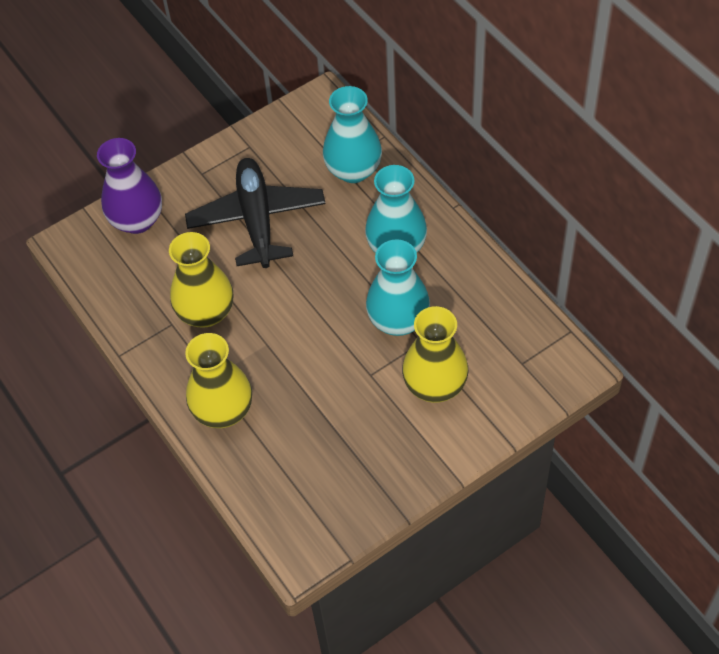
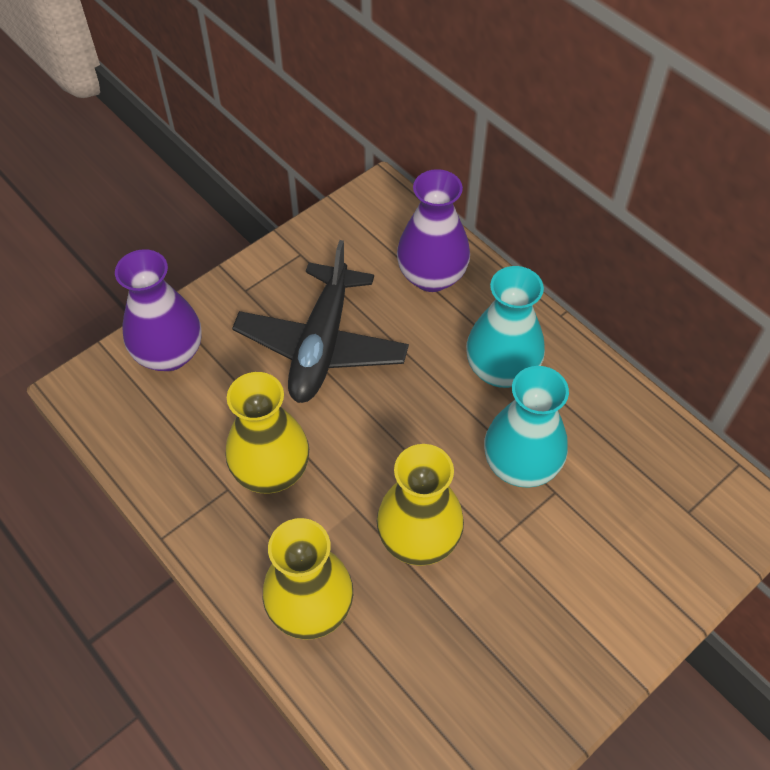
camera: 10 degrees left, 0 degrees up
(257, 220) = (322, 344): black plane -> black plane turned 150 degrees counterclockwise
(353, 170) = (432, 276): turquoise vase -> purple vase
(435, 385) = (584, 551): yellow vase -> yellow vase (418, 538)

